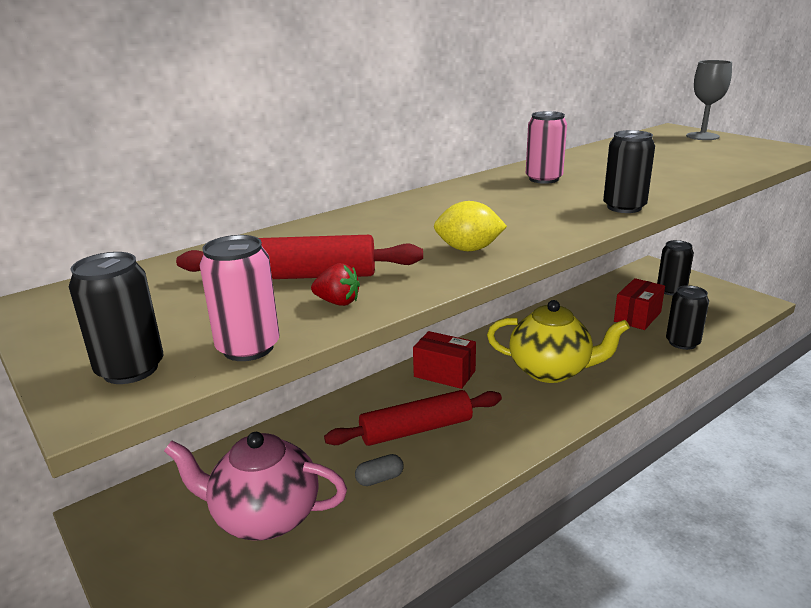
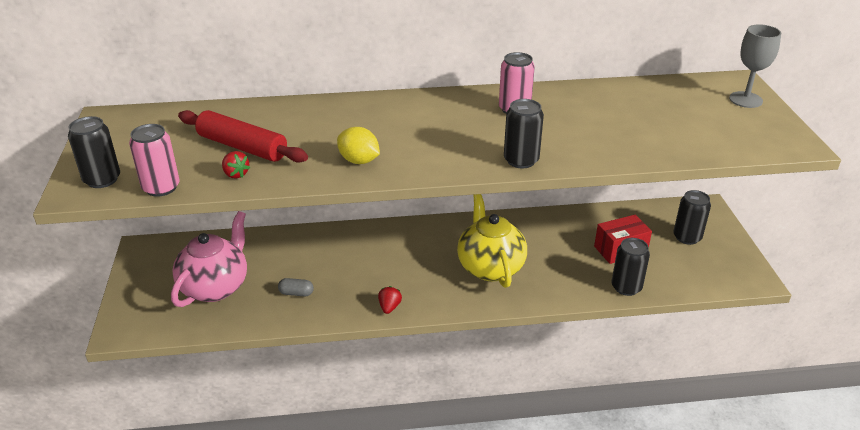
camera: 30 degrees right, 10 degrees up
(264, 517) = (215, 287): pink teapot -> pink teapot turned 75 degrees clockwise
(416, 429) = (350, 271): red rolling pin -> none
(444, 374) = (413, 238): red box -> none
(502, 448) = (389, 307): none -> red strawberry
(551, 371) = (490, 267): yellow teapot -> yellow teapot turned 150 degrees counterclockwise

